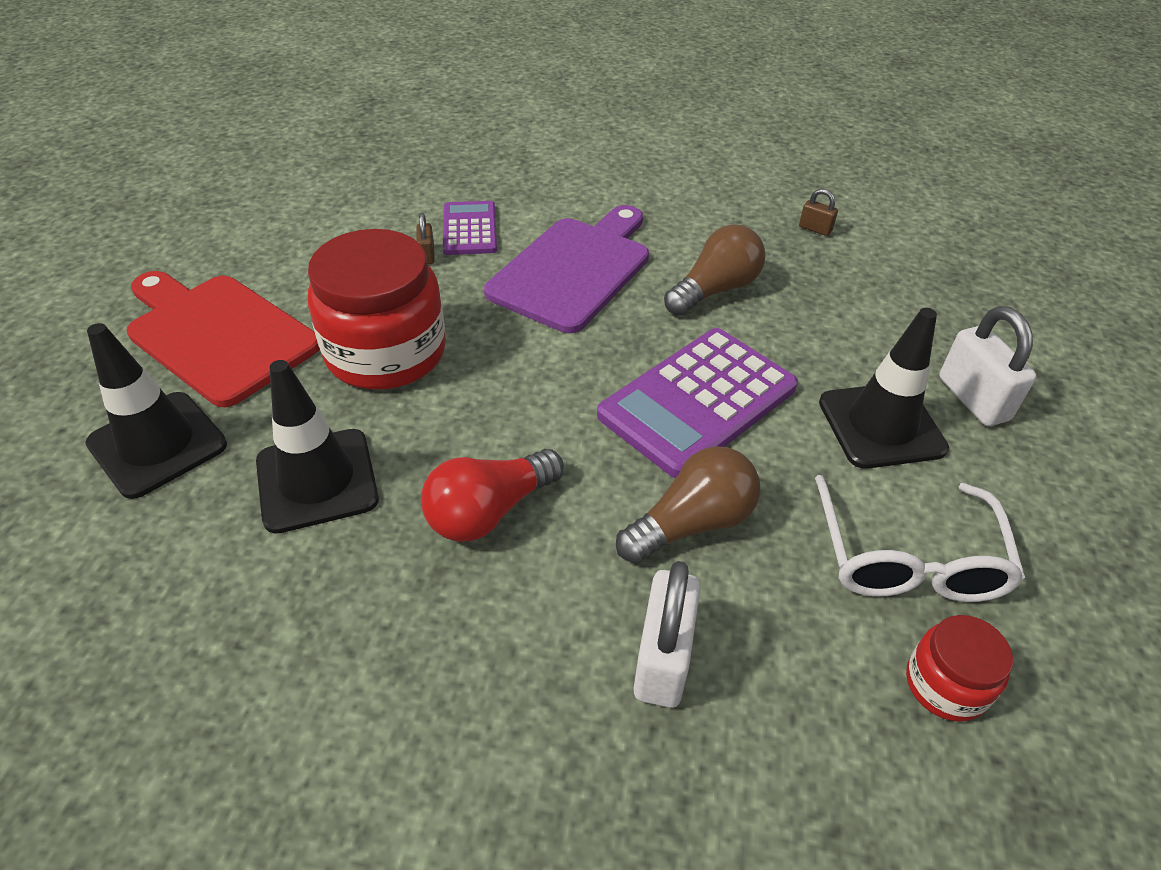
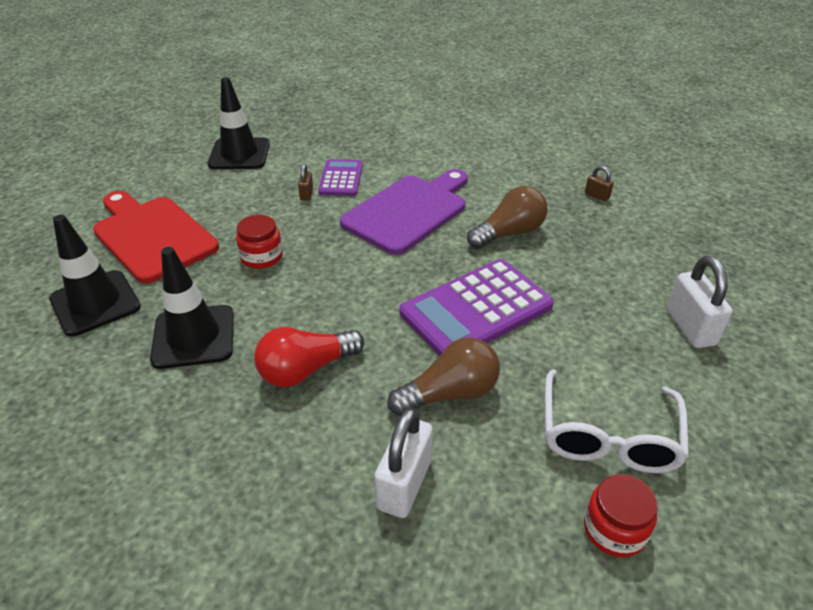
camera: 10 degrees right, 5 degrees down
(386, 352) = (261, 257): red jar -> red jar, size x0.49
(881, 425) = (612, 339): black traffic cone -> black traffic cone (239, 154)

